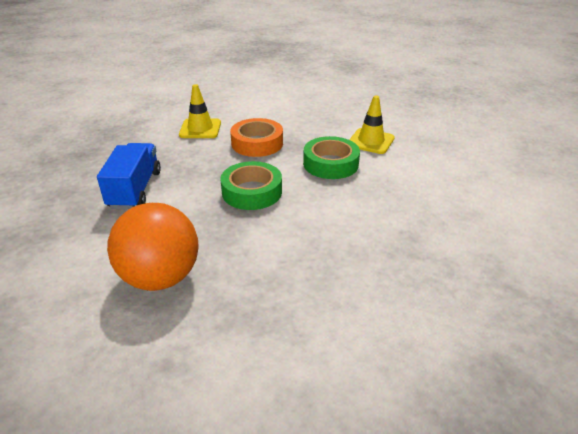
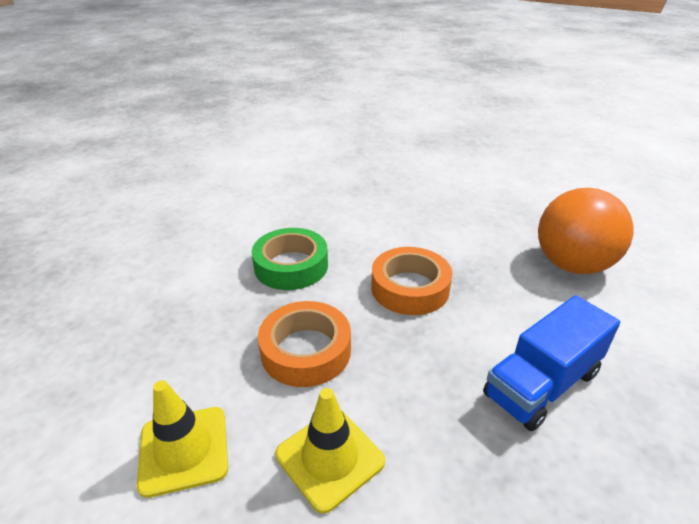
camera: 130 degrees left, 0 degrees up
(252, 192) = (410, 288): green tape -> orange tape
(371, 141) = (206, 262): yellow traffic cone -> yellow traffic cone (184, 450)

